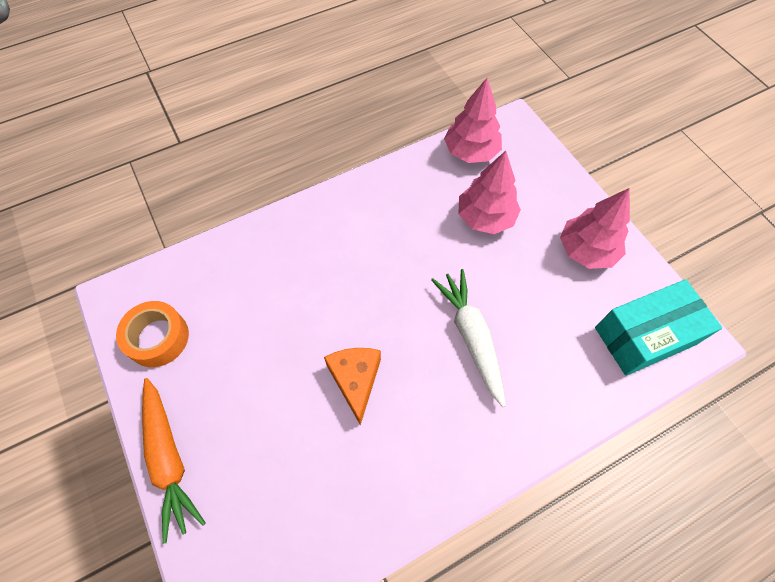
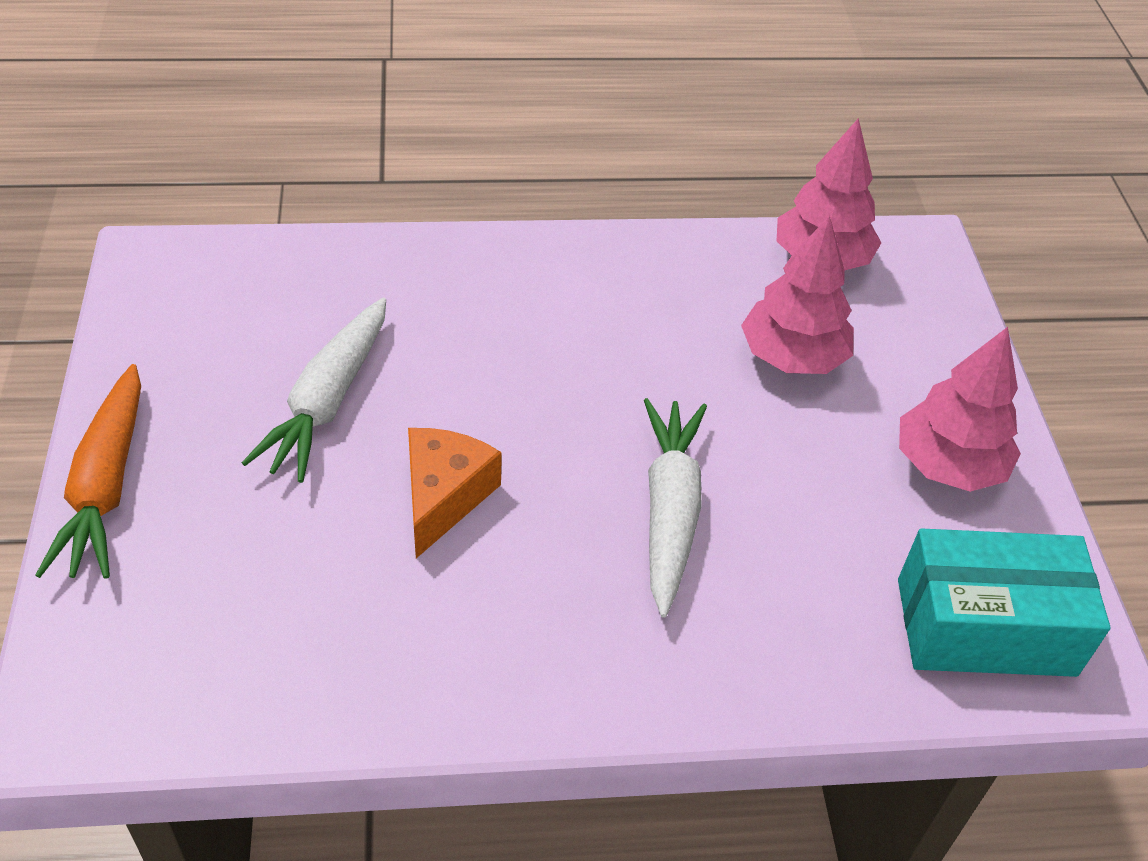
camera: 20 degrees right, 15 degrees down
(158, 338) = (180, 330): orange tape -> none
(264, 348) = (328, 401): none -> white carrot

